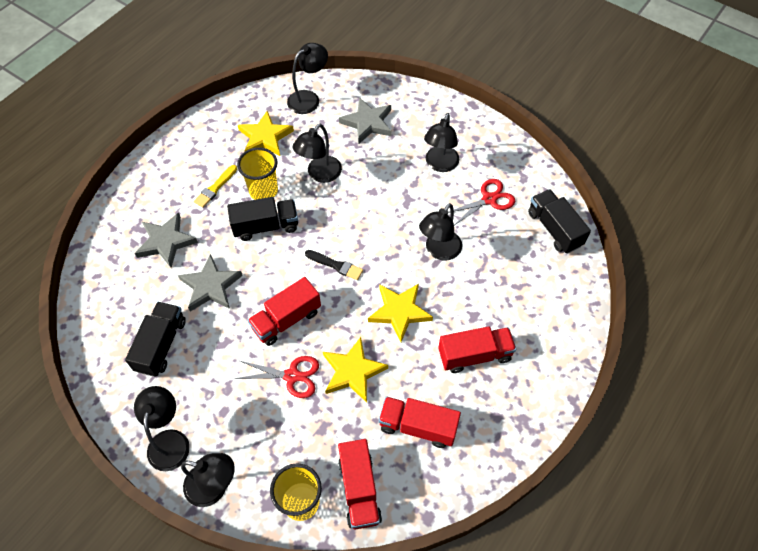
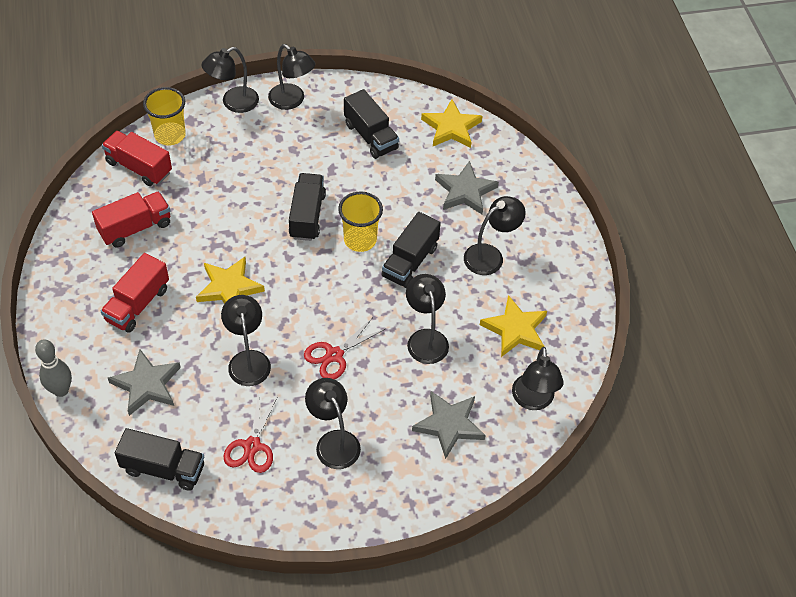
camera: 130 degrees right, 5 degrees down
(211, 286) = (390, 192): grey star -> grey star (147, 385)
(215, 188) = (490, 255): yellow brush -> black lamp
(263, 191) = (451, 285): yellow cup -> yellow cup (360, 240)
(286, 319) = (307, 216): red truck -> black truck
(292, 376) = (259, 188): red scissors -> red scissors (334, 355)
(336, 265) = (318, 279): black brush -> none
(353, 371) = (219, 223): yellow star -> yellow star (451, 128)
(581, 334) = (61, 390): none -> grey bowling pin

